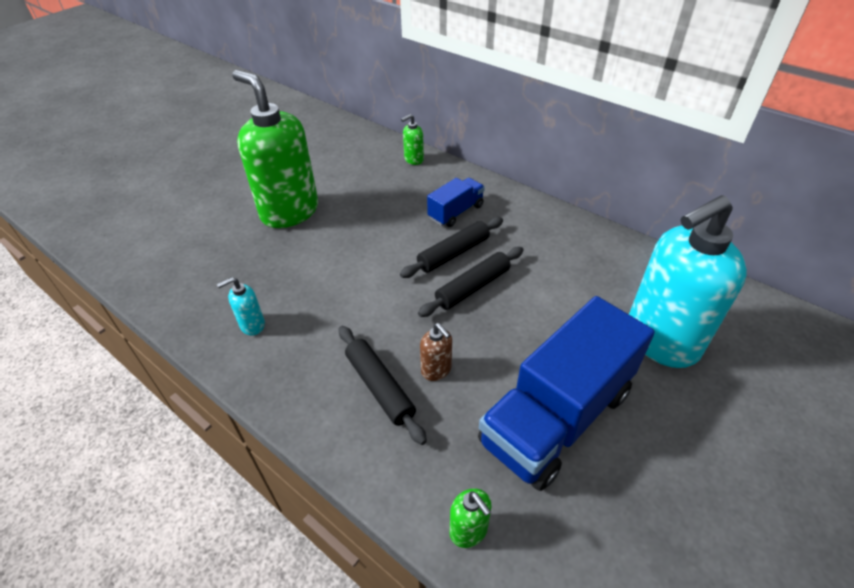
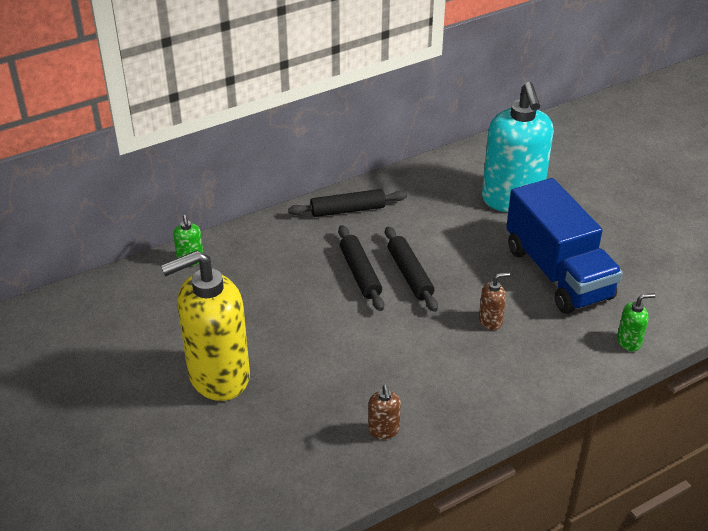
camera: 70 degrees left, 5 degrees down
(252, 325) = (383, 430): turquoise soap dispenser -> brown soap dispenser
(289, 212) = (218, 376): green soap dispenser -> yellow soap dispenser
(379, 387) = (494, 358): black rolling pin -> black rolling pin (348, 210)
(456, 212) = (301, 255): blue truck -> none

